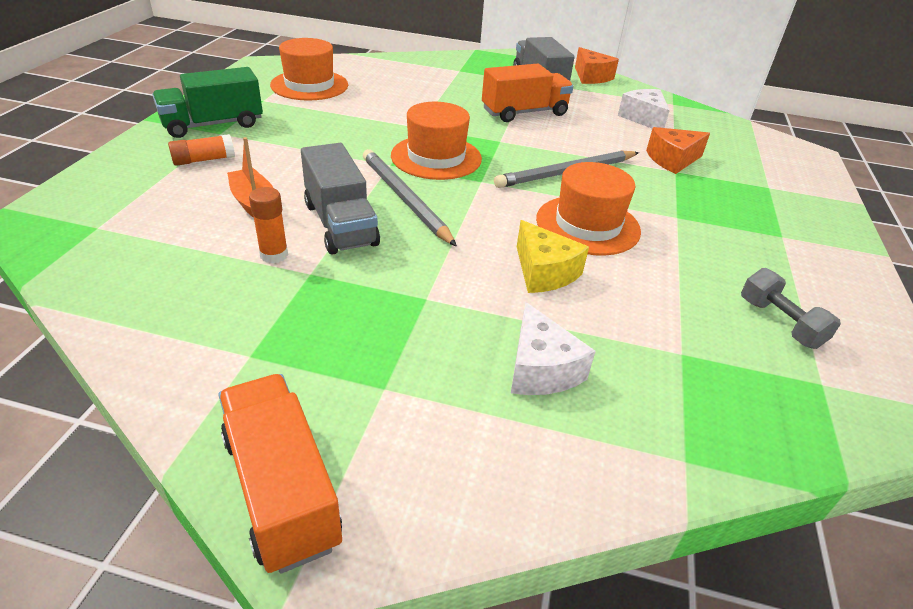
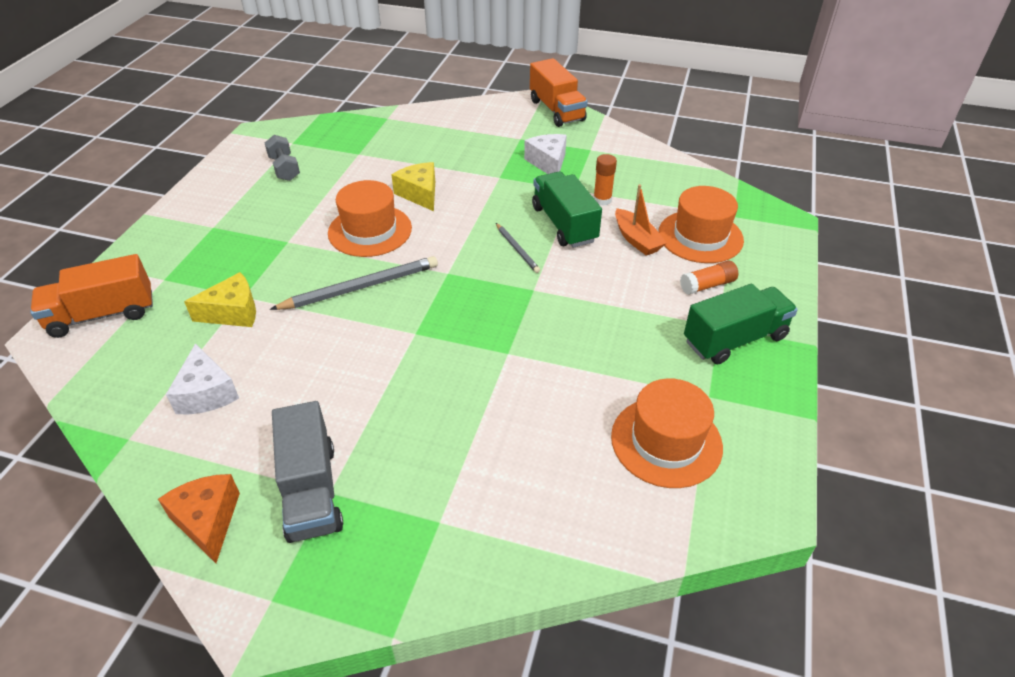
camera: 175 degrees left, 5 degrees up
(340, 224) = (564, 224): grey truck -> green truck
(404, 199) = (517, 249): grey pencil -> grey pencil, size x0.54
(436, 157) = (488, 302): orange hat -> orange hat (700, 236)
(524, 112) = (367, 394): orange truck -> orange truck (102, 314)
(540, 369) = (440, 146): white cheese -> white cheese (548, 163)
(672, 160) = (233, 312): orange cheese -> yellow cheese

